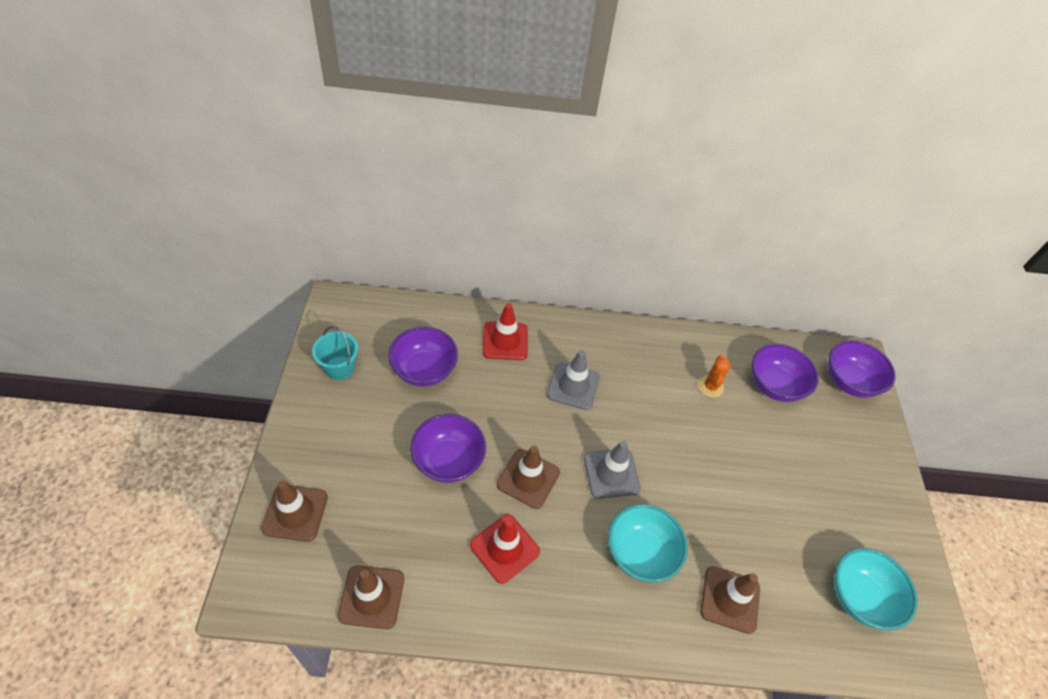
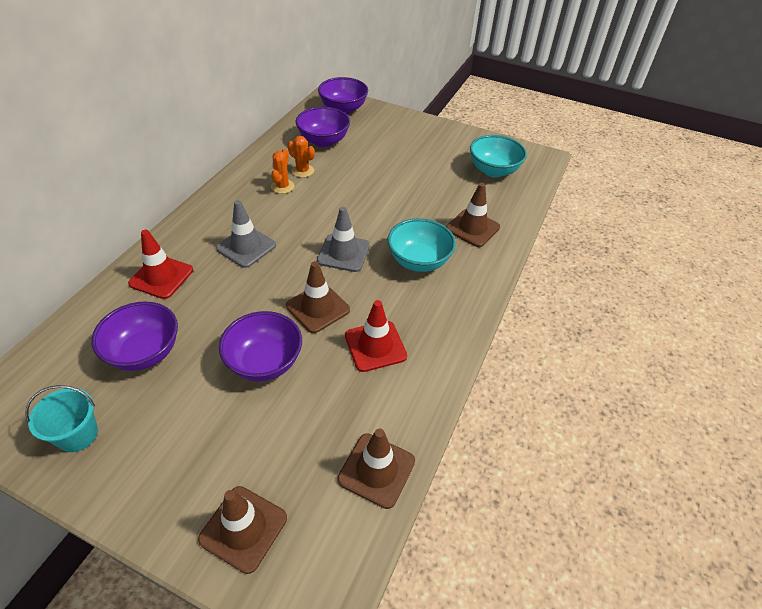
camera: 65 degrees left, 5 degrees down
(674, 379) = (282, 186): none -> orange cactus

